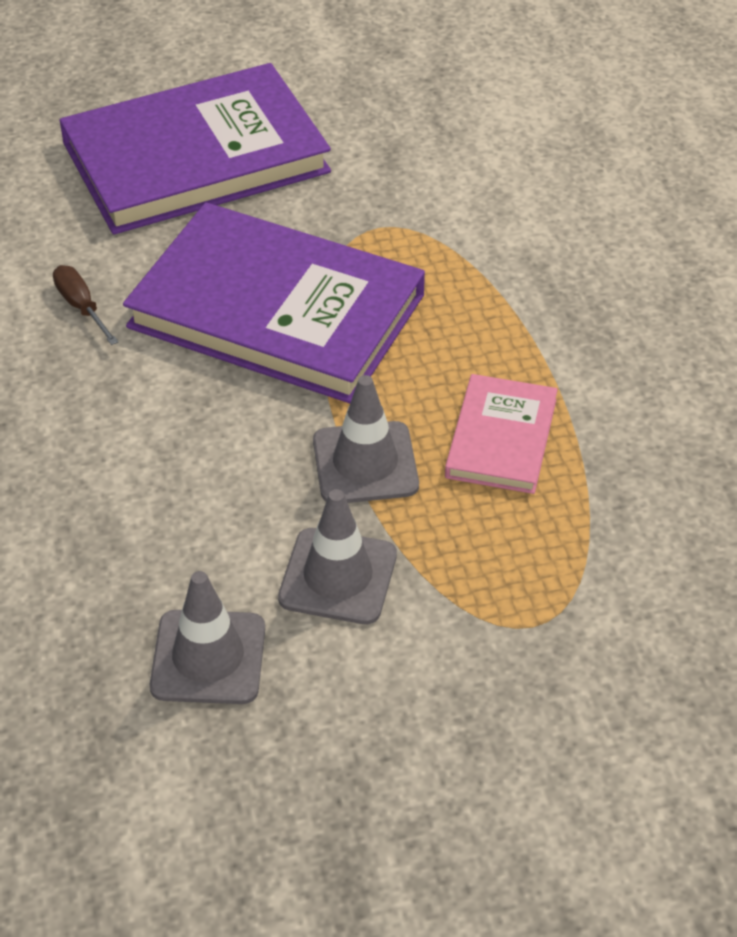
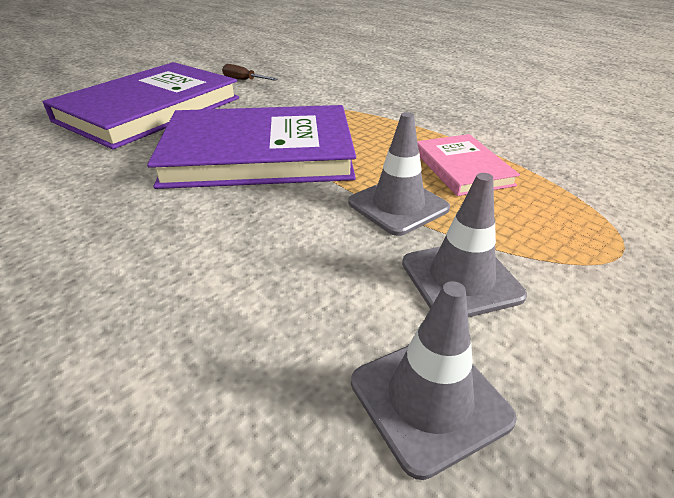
camera: 30 degrees left, 10 degrees down
(81, 307) = (109, 188): brown screwdriver -> brown screwdriver (244, 80)

